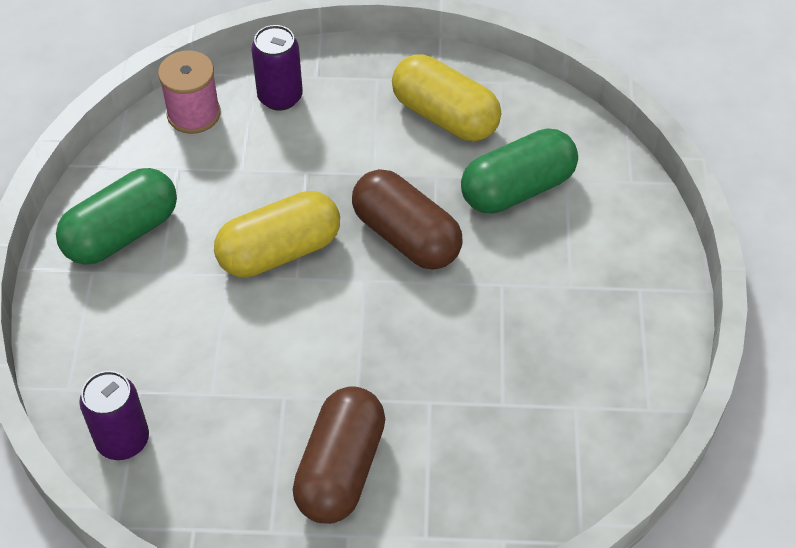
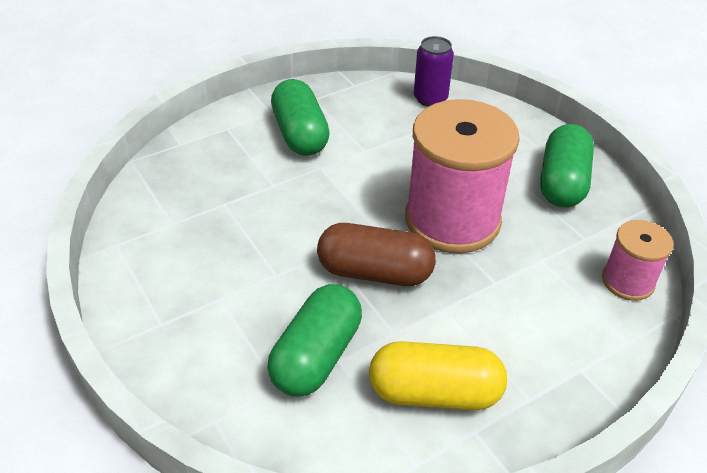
camera: 145 degrees right, 10 degrees down
(279, 251) = (452, 220): yellow capsule -> pink spool
(280, 97) = (585, 332): purple can -> none
(340, 469) = (300, 134): brown capsule -> green capsule

